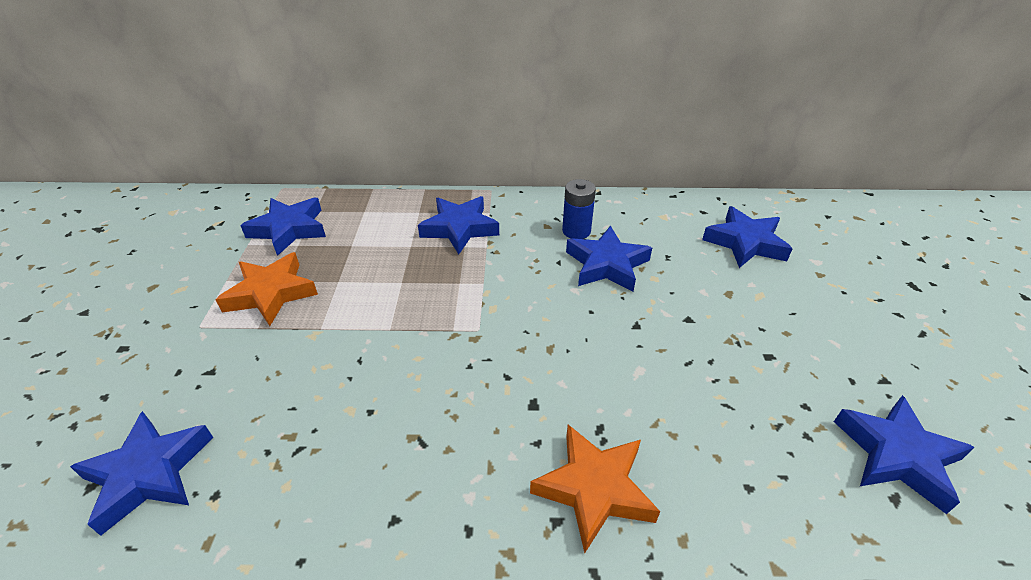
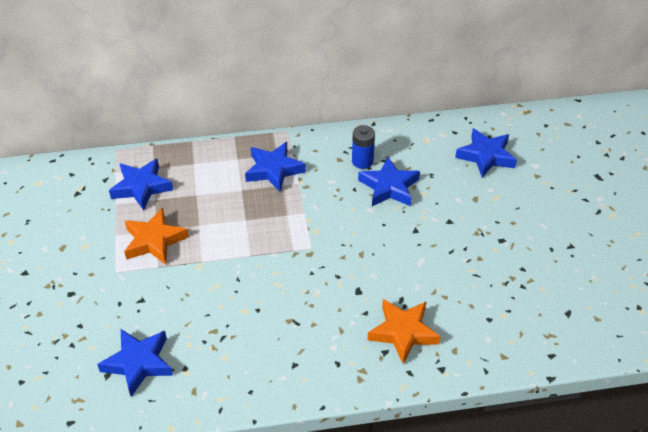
camera: 10 degrees left, 5 degrees up
(897, 455) = (572, 290): blue star -> none

